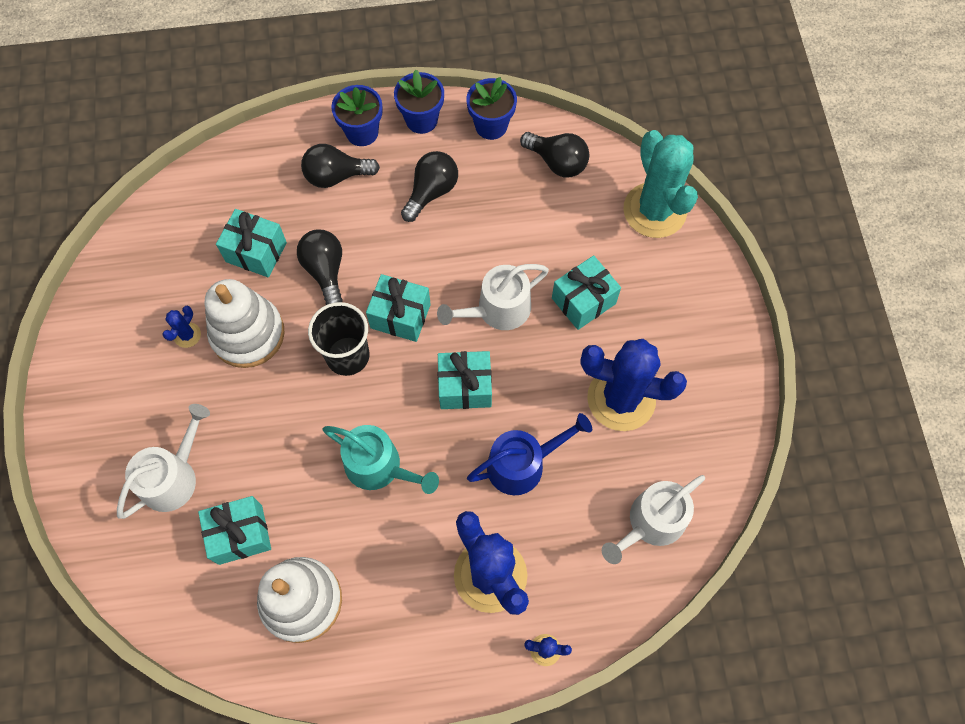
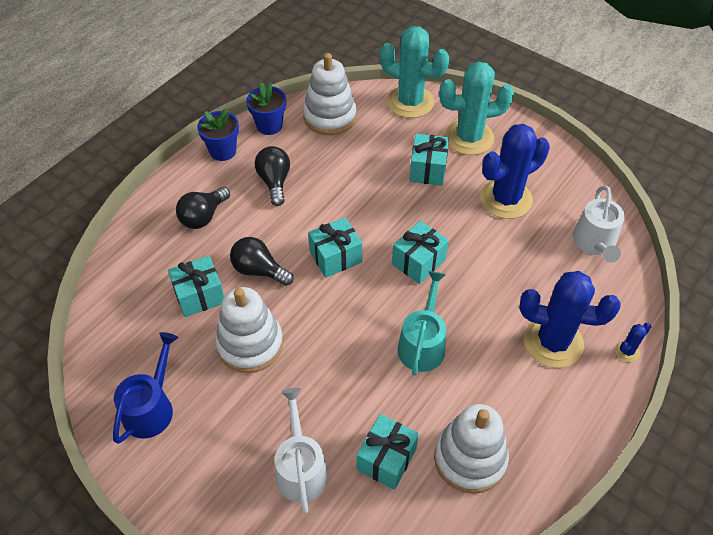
camera: 45 degrees left, 15 degrees down
(187, 335) = (208, 379): blue cactus -> none
(347, 356) = (330, 303): black cup -> none
(362, 132) = (192, 183): blue flower pot -> none
(379, 466) = (422, 344): turquoise watering can -> turquoise watering can turned 60 degrees counterclockwise
(498, 309) = (387, 210): white watering can -> none
(522, 464) = (498, 273): blue watering can -> blue watering can (151, 408)
(557, 162) = (330, 117): black light bulb -> white stacking toy
(666, 301) = (469, 138): none -> turquoise cactus

